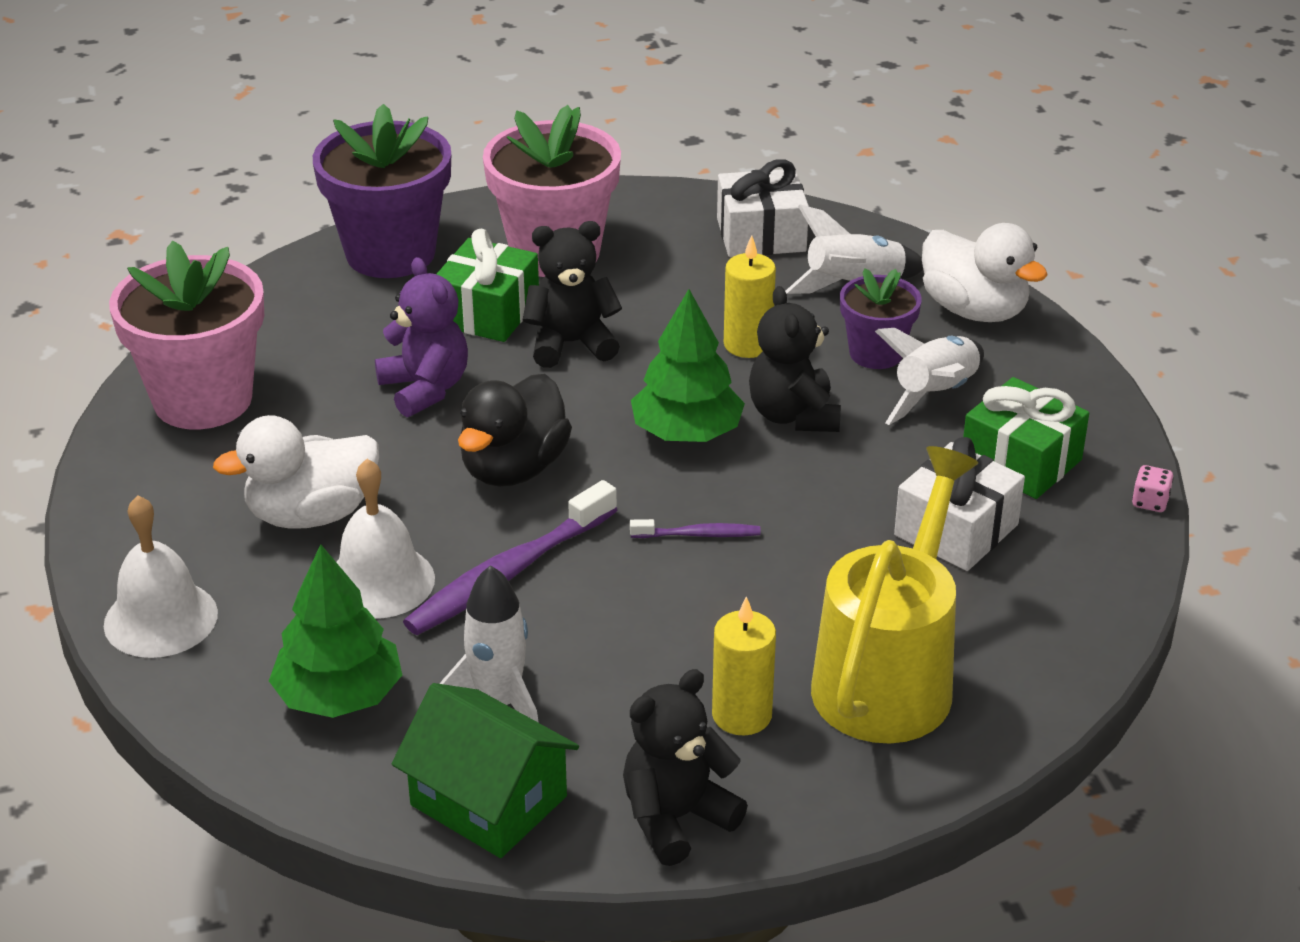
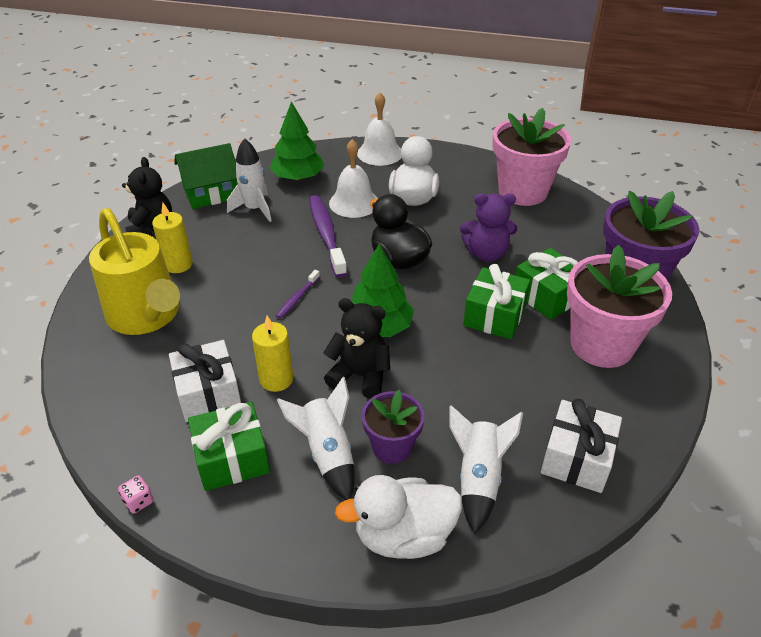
camera: 120 degrees right, 5 degrees up
(571, 344) = (494, 316): black teddy bear -> green gift
(748, 344) = (445, 388): yellow candle -> yellow candle (276, 379)

